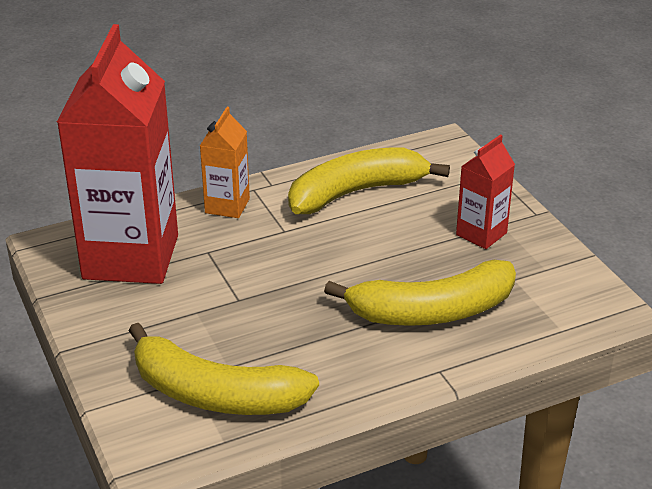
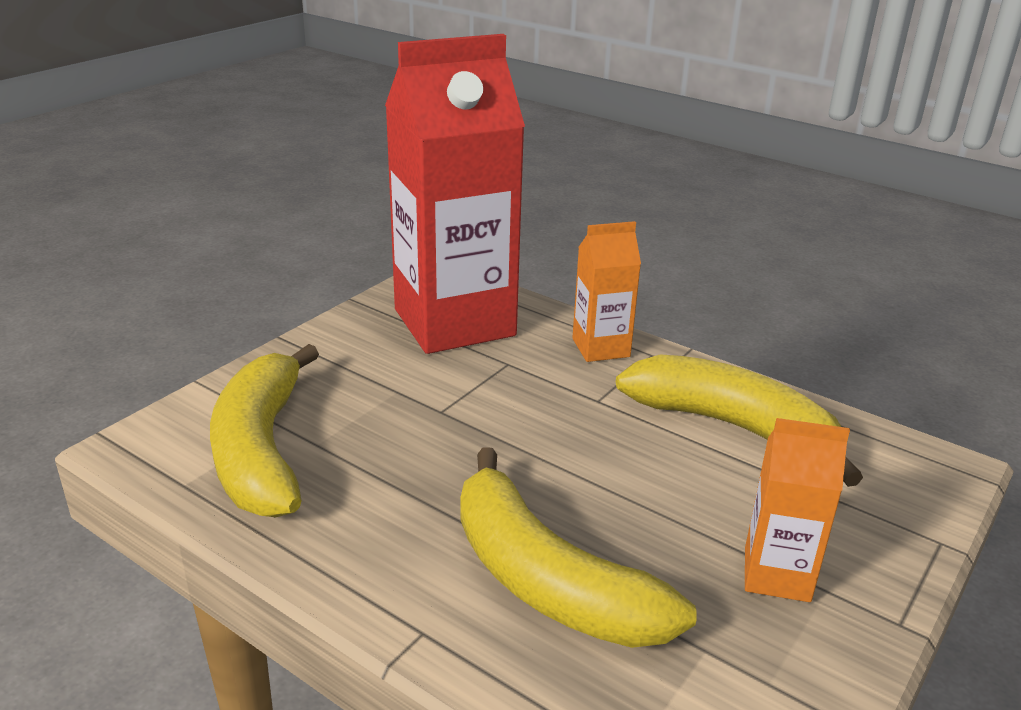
camera: 60 degrees right, 5 degrees down
(481, 234) = (777, 574): red carton -> orange carton

